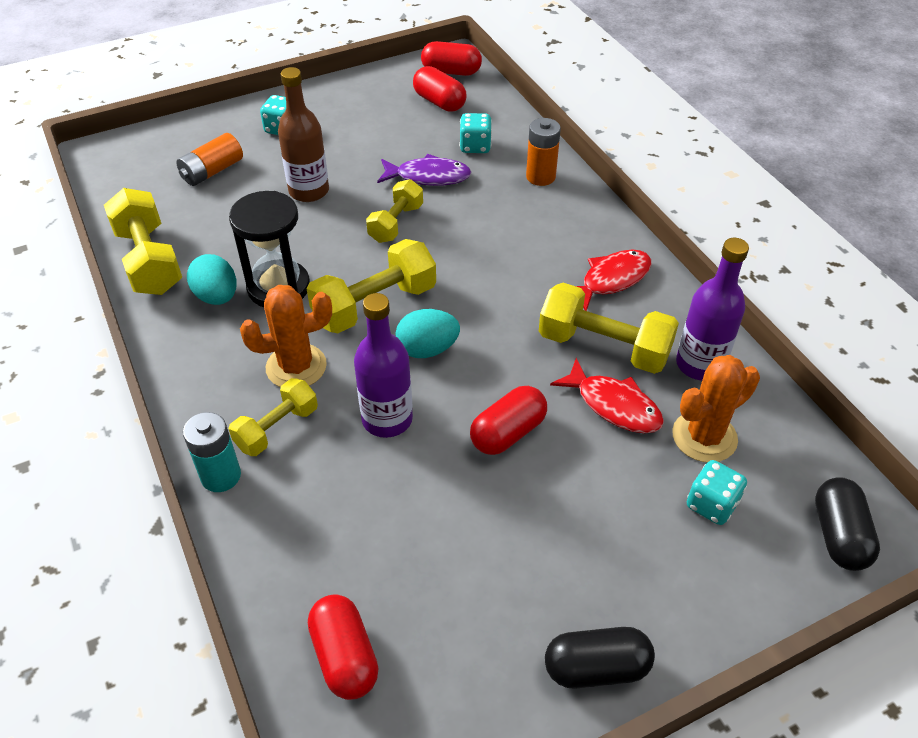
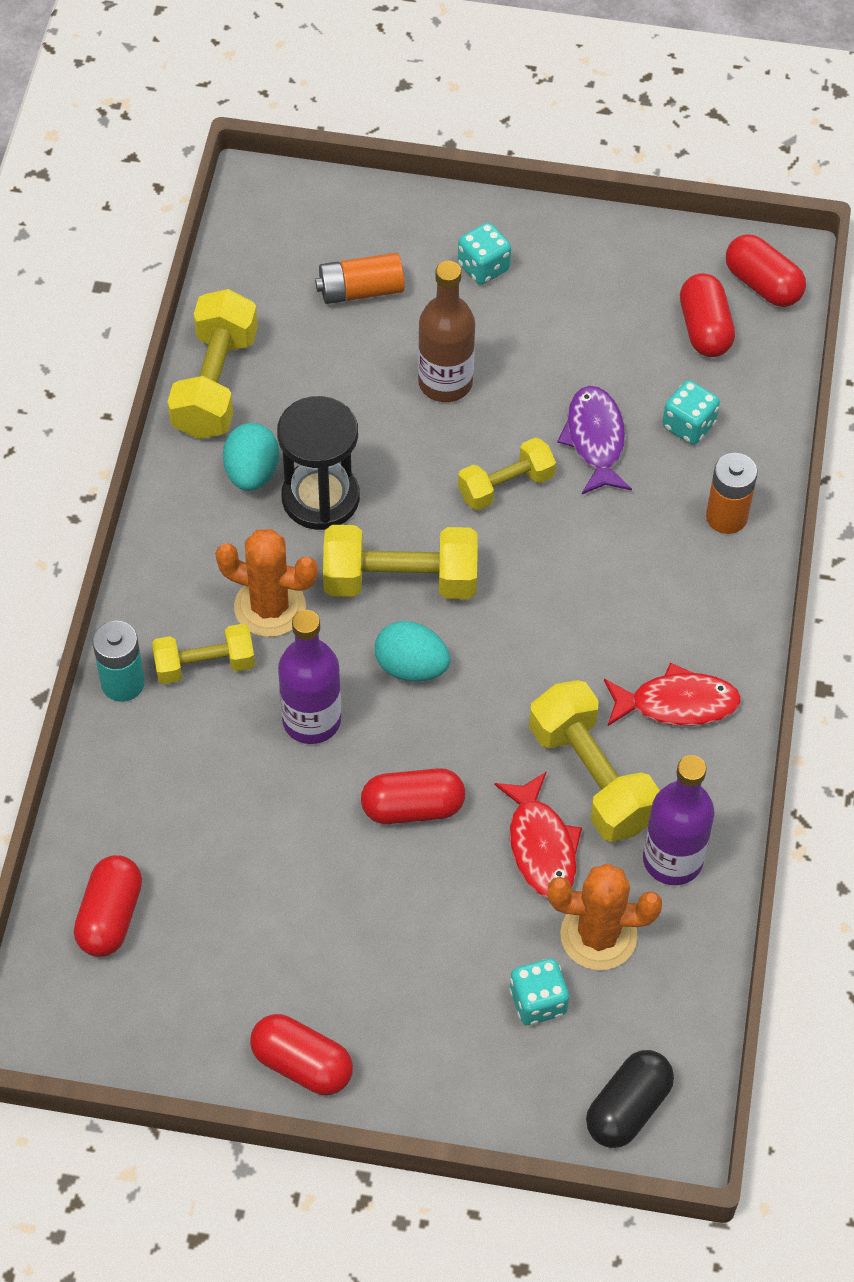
camera: 35 degrees right, 10 degrees up
(428, 177) = (595, 440): purple fish -> purple fish turned 135 degrees counterclockwise
(596, 668) = (302, 1064): black capsule -> red capsule

